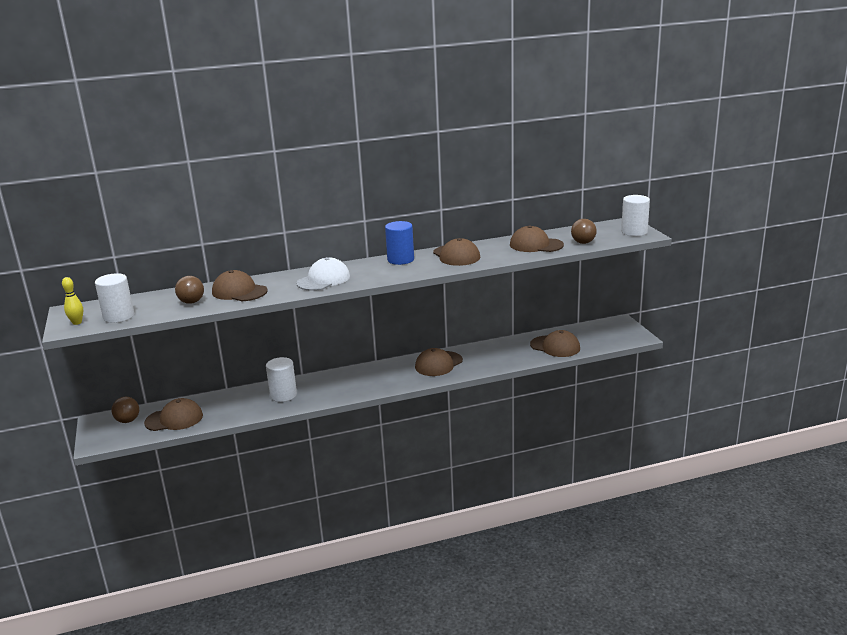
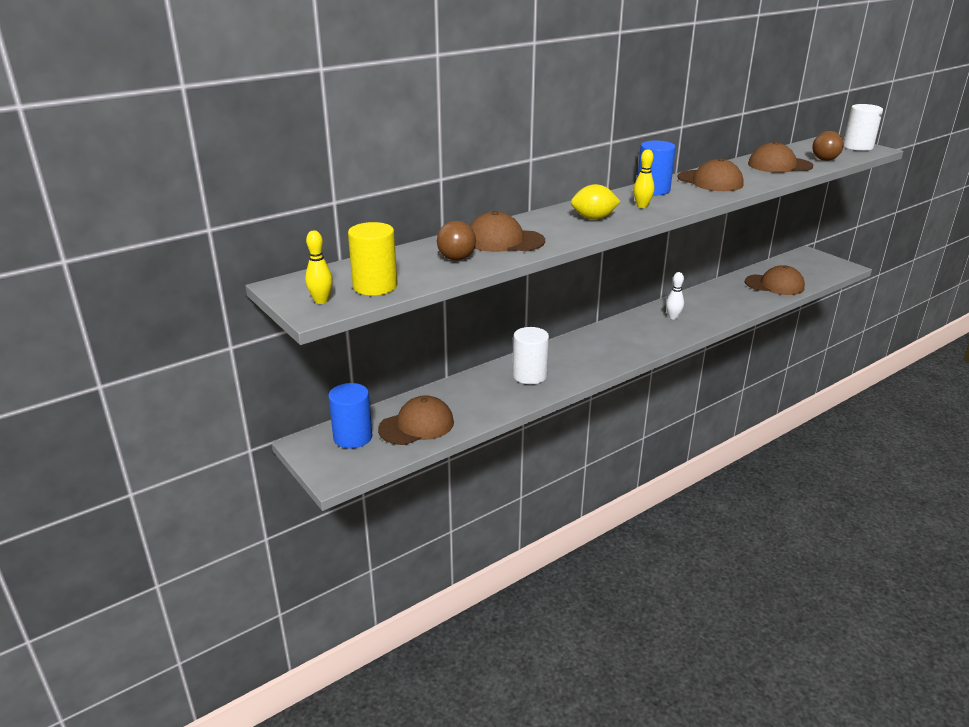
camera: 20 degrees left, 5 degrees up
(118, 316) = (375, 286): white cylinder -> yellow cylinder
(128, 421) = (353, 437): brown ball -> blue cylinder
(323, 280) = (593, 218): white cap -> yellow lemon
(372, 273) = (642, 206): none -> yellow bowling pin
(438, 364) = (673, 317): brown cap -> white bowling pin

